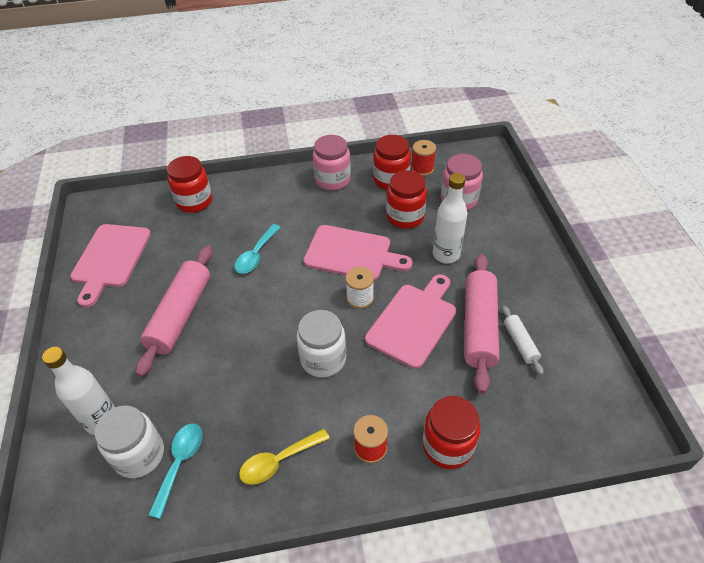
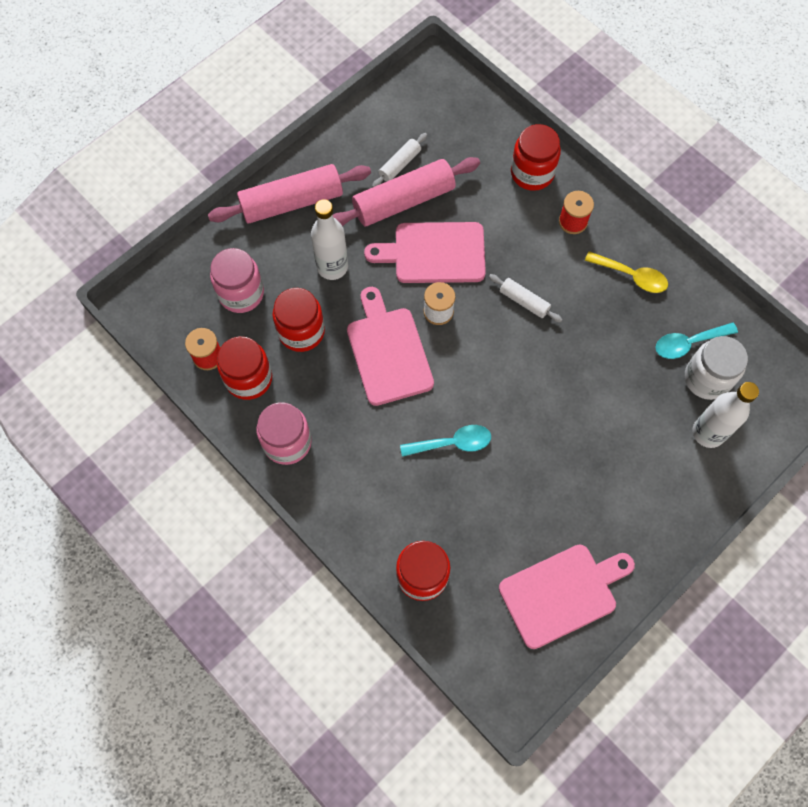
camera: 125 degrees left, 20 degrees up
(181, 315) = (571, 456): pink rolling pin -> pink rolling pin (292, 202)
(323, 359) = (524, 301): white jar -> white rolling pin

